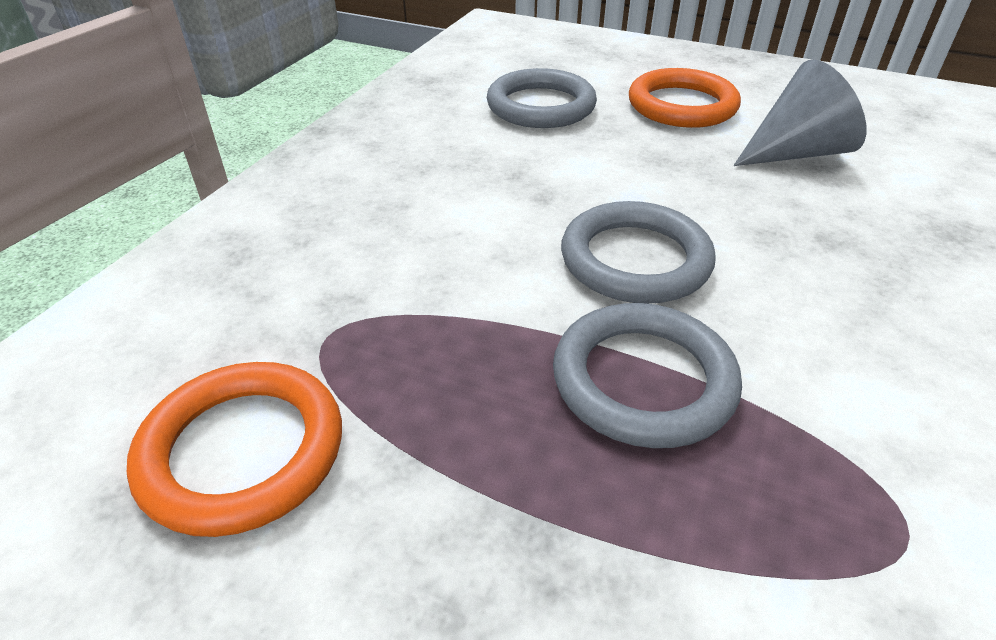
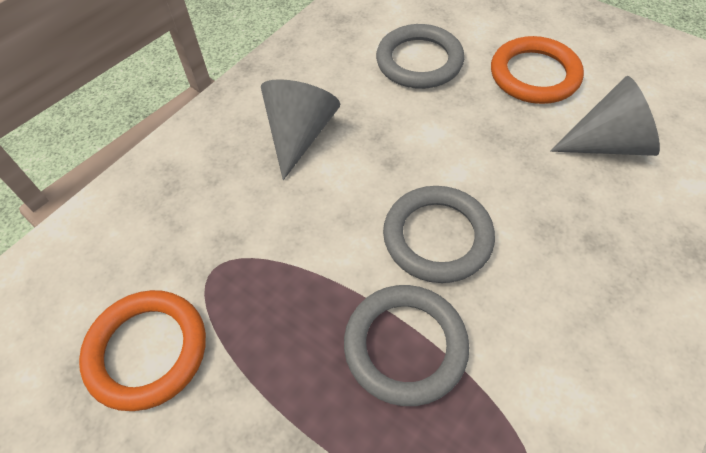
camera: 15 degrees right, 15 degrees up
(412, 183) = (299, 135): none -> grey cone

